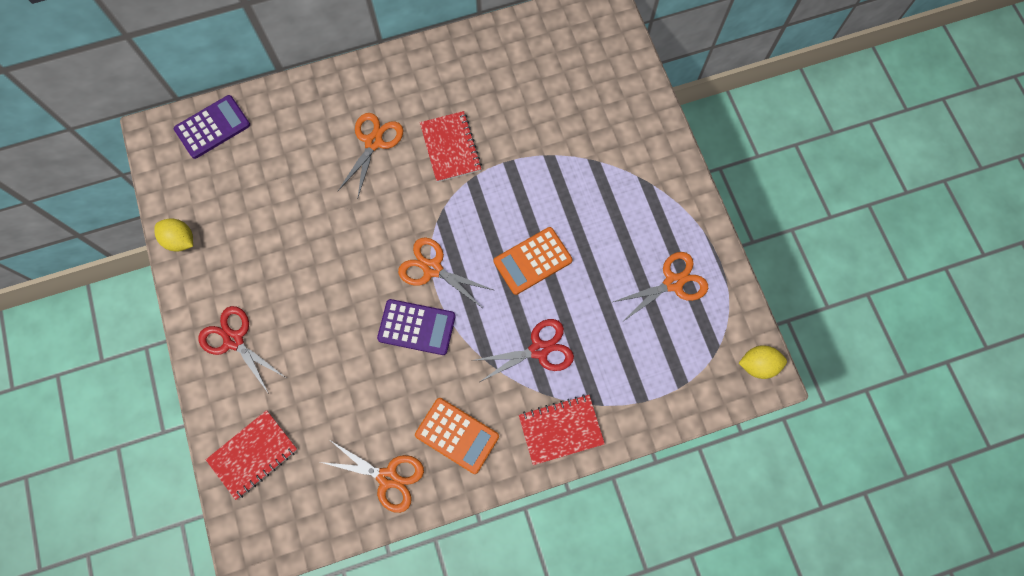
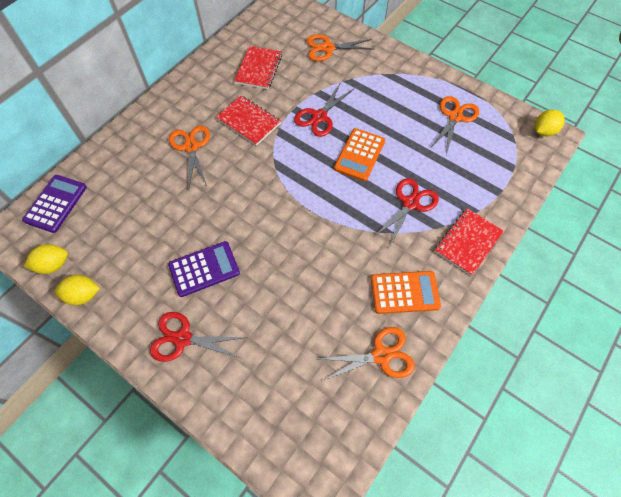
camera: 35 degrees left, 10 degrees down
(174, 192) = (53, 265): none -> yellow lemon
(253, 455) = (264, 413): red notebook -> red notebook (259, 69)
(416, 327) = (316, 241): purple calculator -> purple calculator (204, 269)
(432, 269) = (297, 198): orange scissors -> orange scissors (328, 48)
(527, 188) = (319, 117): none -> red scissors

